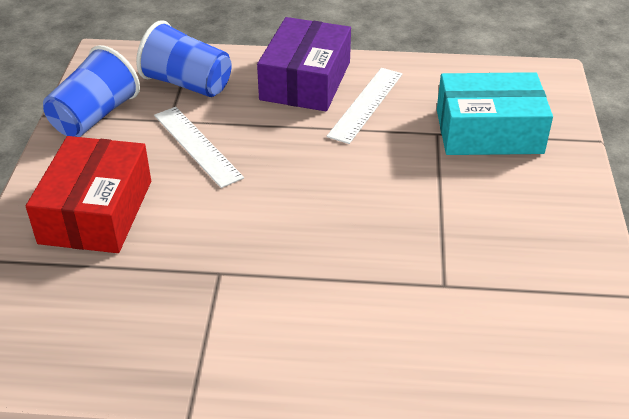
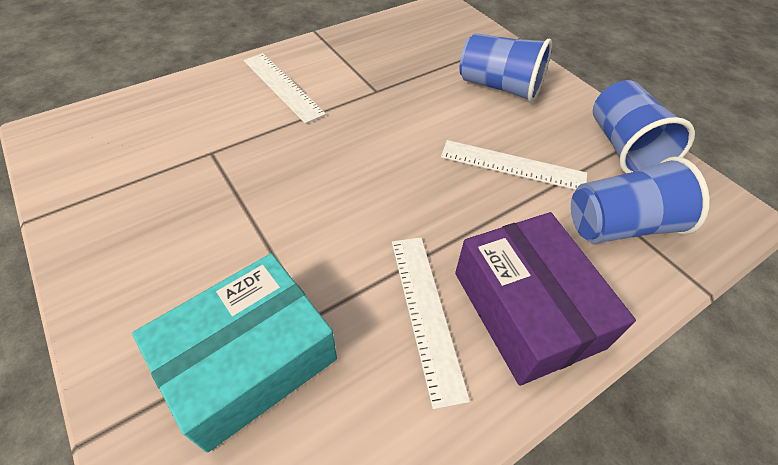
camera: 140 degrees right, 10 degrees up
(96, 212) = (499, 87): red box -> blue cup
(314, 333) = (283, 86): none -> white ruler

